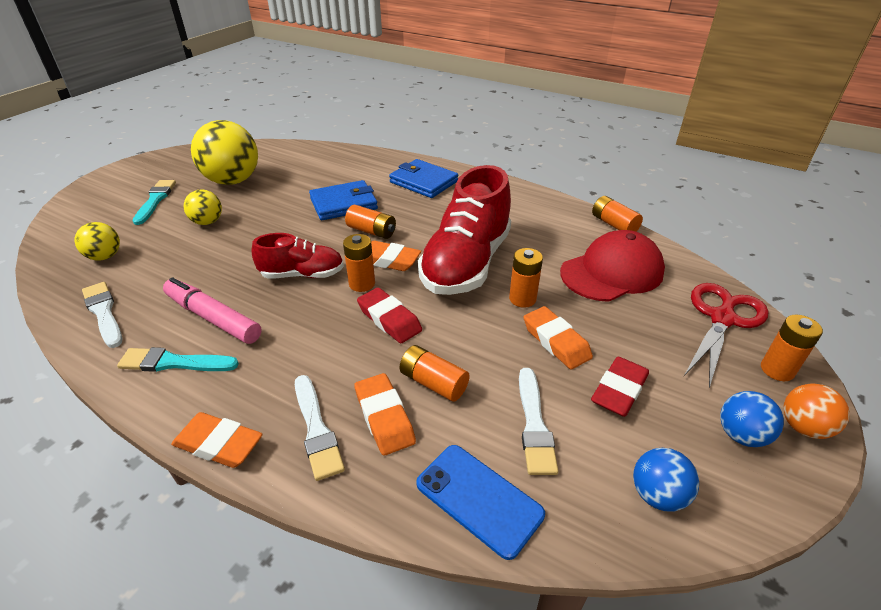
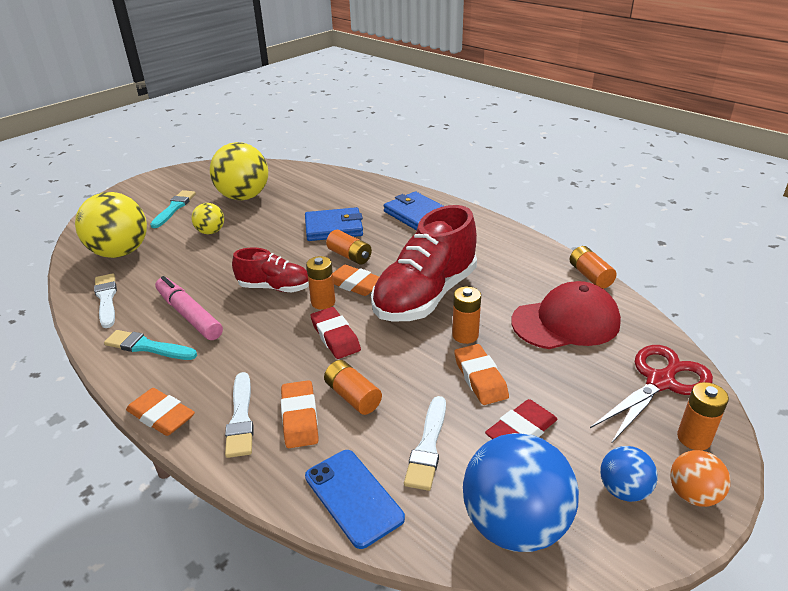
camera: 15 degrees right, 5 degrees down
(105, 256) = (120, 252): yellow ball -> yellow ball, size x1.96
(657, 495) = (515, 525): blue ball -> blue ball, size x1.96

